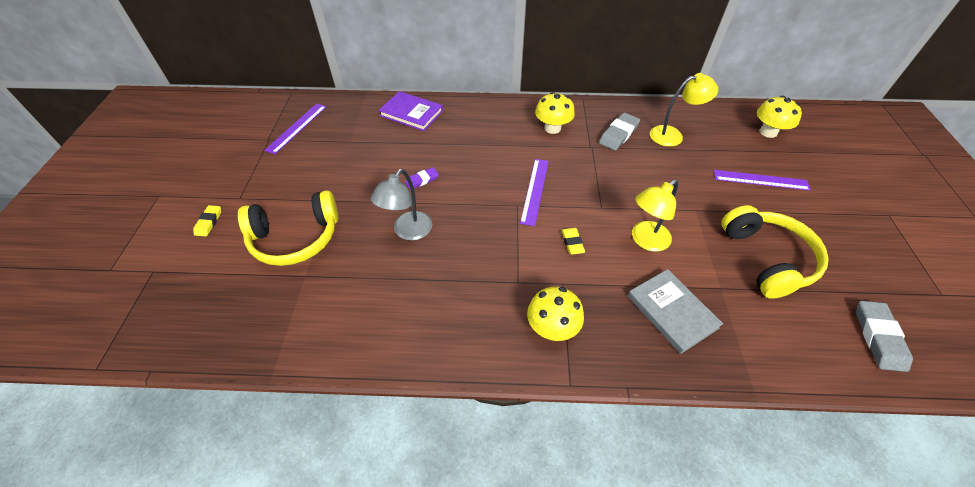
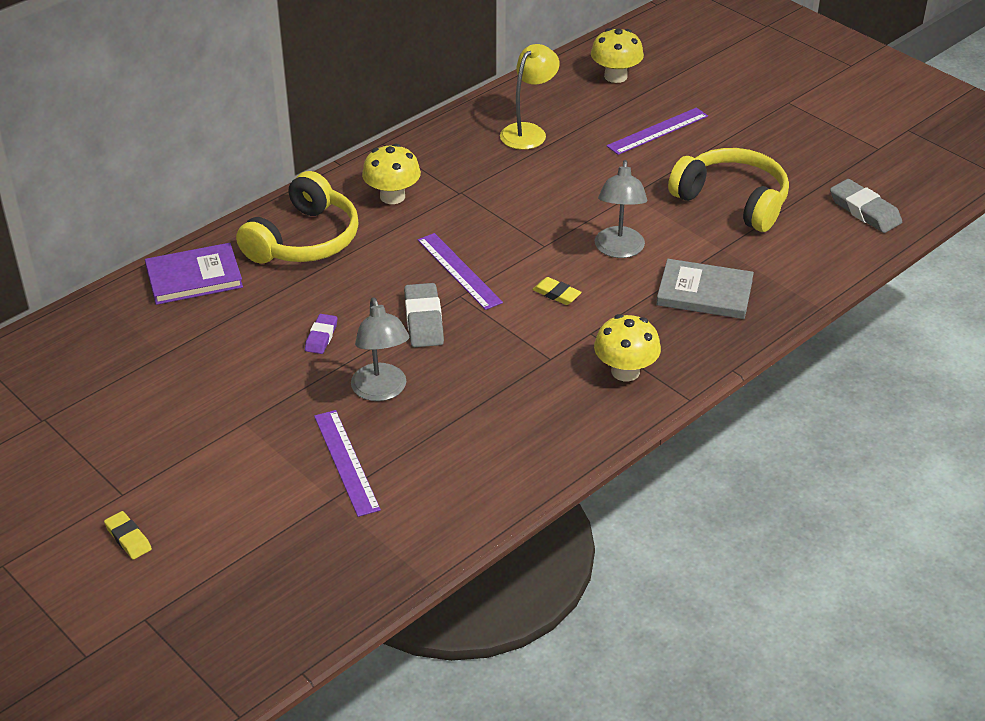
camera: 45 degrees left, 10 degrees down
(295, 238) = (264, 479): yellow headphones -> yellow headphones (304, 240)
(297, 128) = (61, 383): purple ruler -> purple ruler (346, 462)
(618, 134) = (472, 162): grey eraser -> grey eraser (423, 320)
(645, 241) = (619, 250): yellow lamp -> grey lamp

